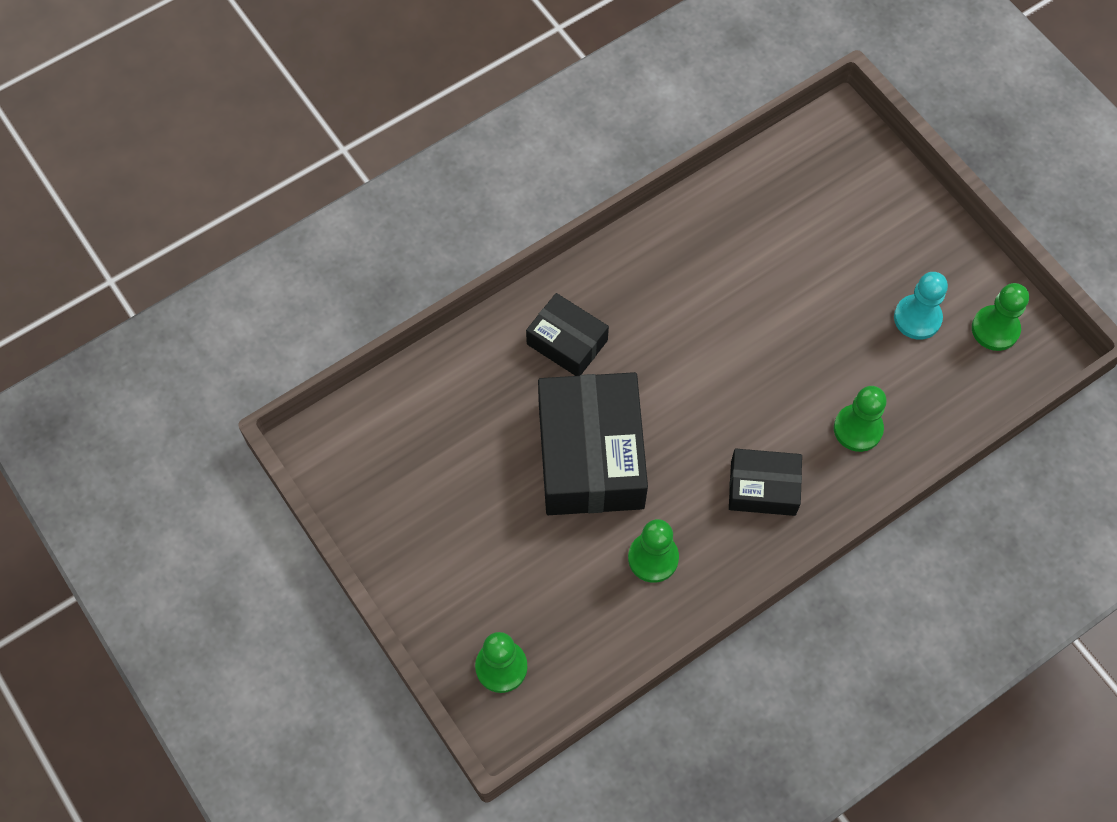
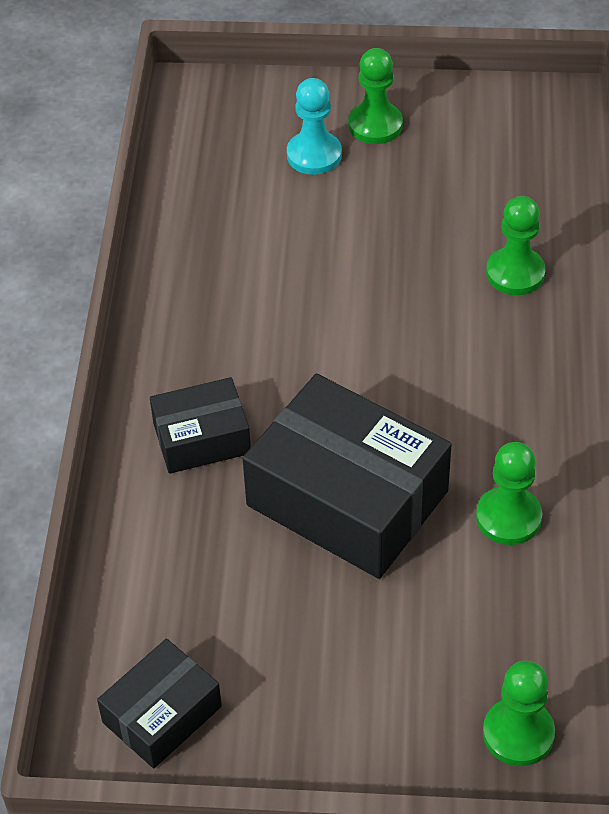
camera: 50 degrees left, 15 degrees down
(763, 488) = (511, 381): black box -> black box (162, 714)
(917, 318) = (443, 163): turquoise pawn -> turquoise pawn (314, 155)
(995, 329) = (506, 120): green pawn -> green pawn (375, 125)

